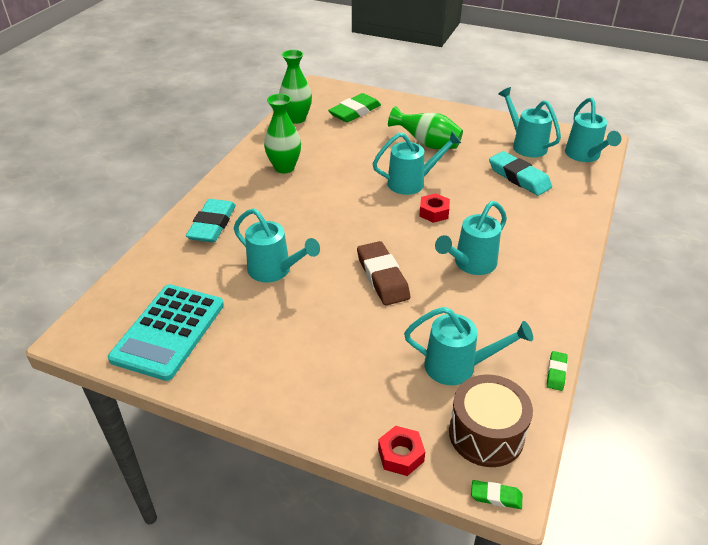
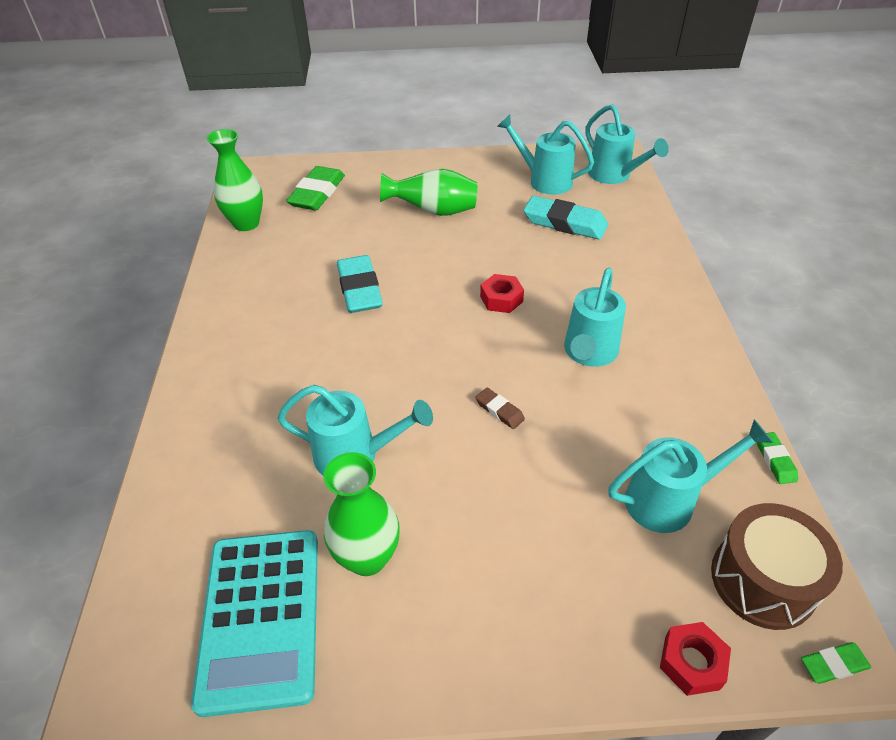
camera: 25 degrees left, 5 degrees up
(212, 225) = (223, 418): turquoise eraser -> turquoise eraser (360, 289)
(284, 167) = (273, 298): green vase -> green vase (367, 557)
(382, 277) = (499, 411): brown eraser -> brown eraser, size x0.48
(411, 183) = (449, 268): turquoise watering can -> none

